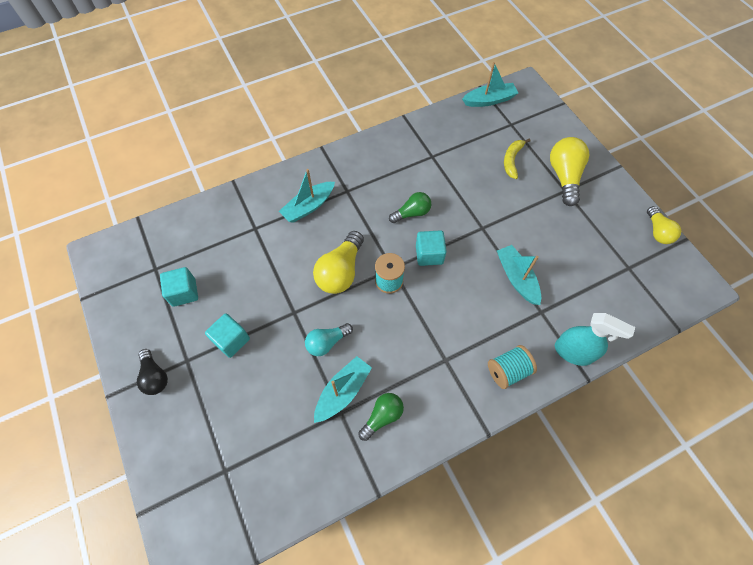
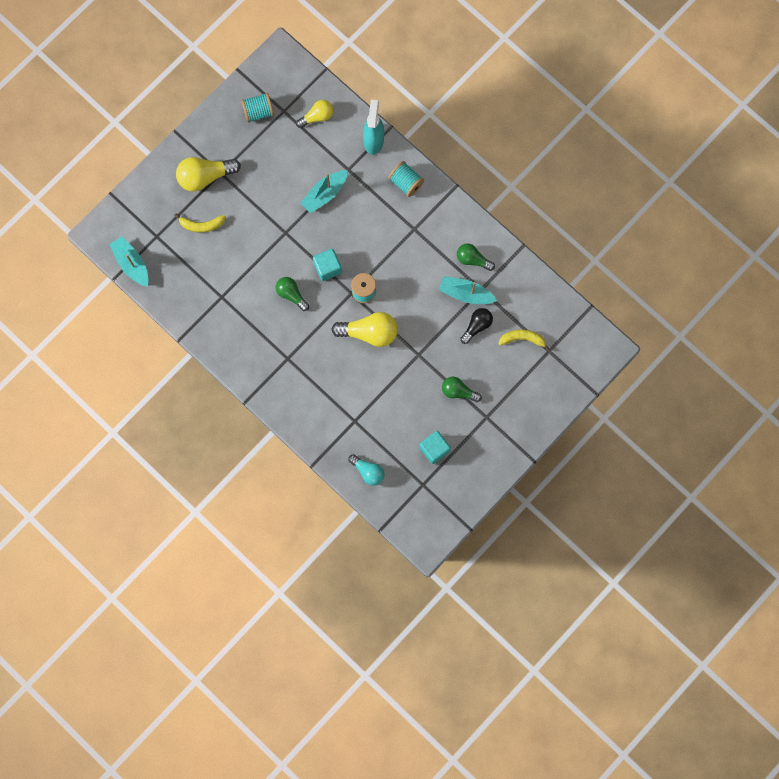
camera: 110 degrees left, 15 degrees up
(155, 376) = (507, 434): black light bulb -> black light bulb (477, 326)
(231, 340) = (458, 391): turquoise cube -> green light bulb
(255, 441) = (523, 339): none -> yellow banana
(308, 206) = (316, 385): turquoise boat -> none
(327, 342) = (433, 319): turquoise light bulb -> turquoise light bulb (368, 471)
(631, 243) = (258, 112): none -> turquoise spool
(657, 231) = (238, 93): yellow light bulb -> yellow light bulb (317, 117)

